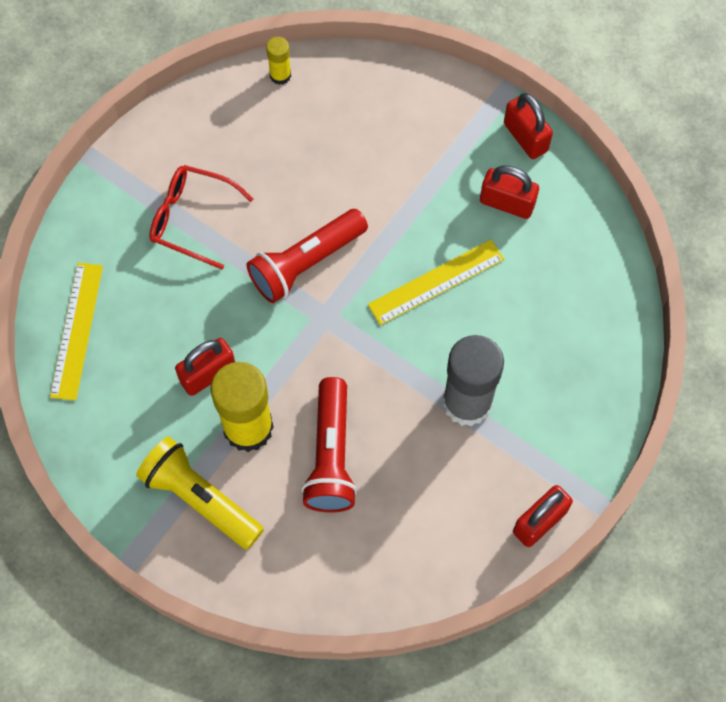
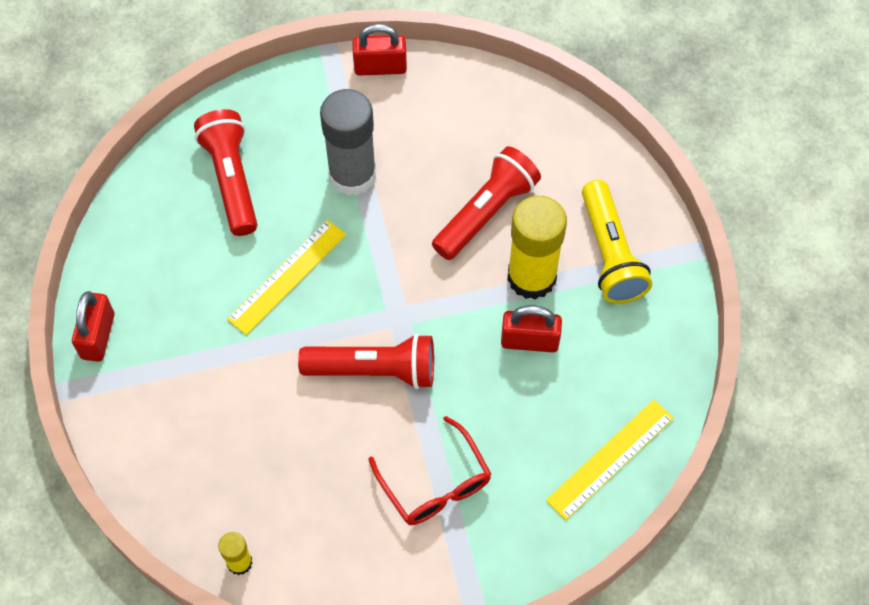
camera: 140 degrees left, 5 degrees down
(436, 282) = (287, 276): yellow ruler -> yellow ruler turned 60 degrees counterclockwise
(507, 203) = (170, 294): red padlock -> none
(555, 323) = (231, 180): none -> red flashlight

